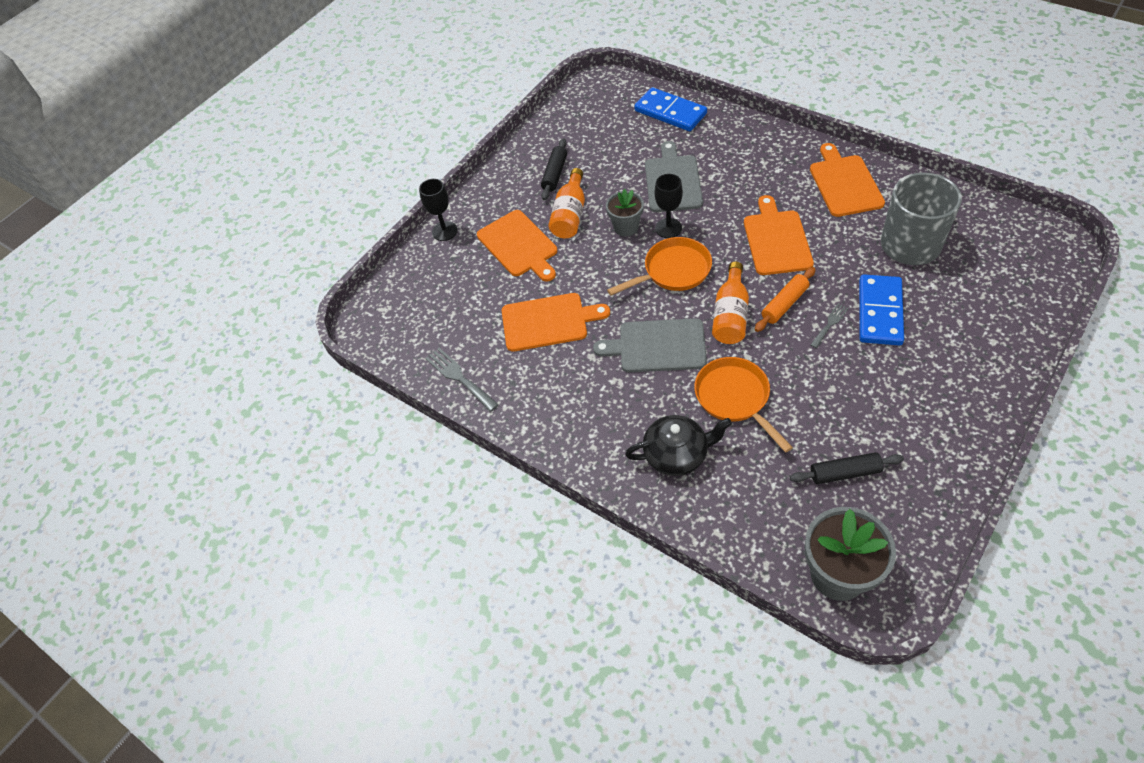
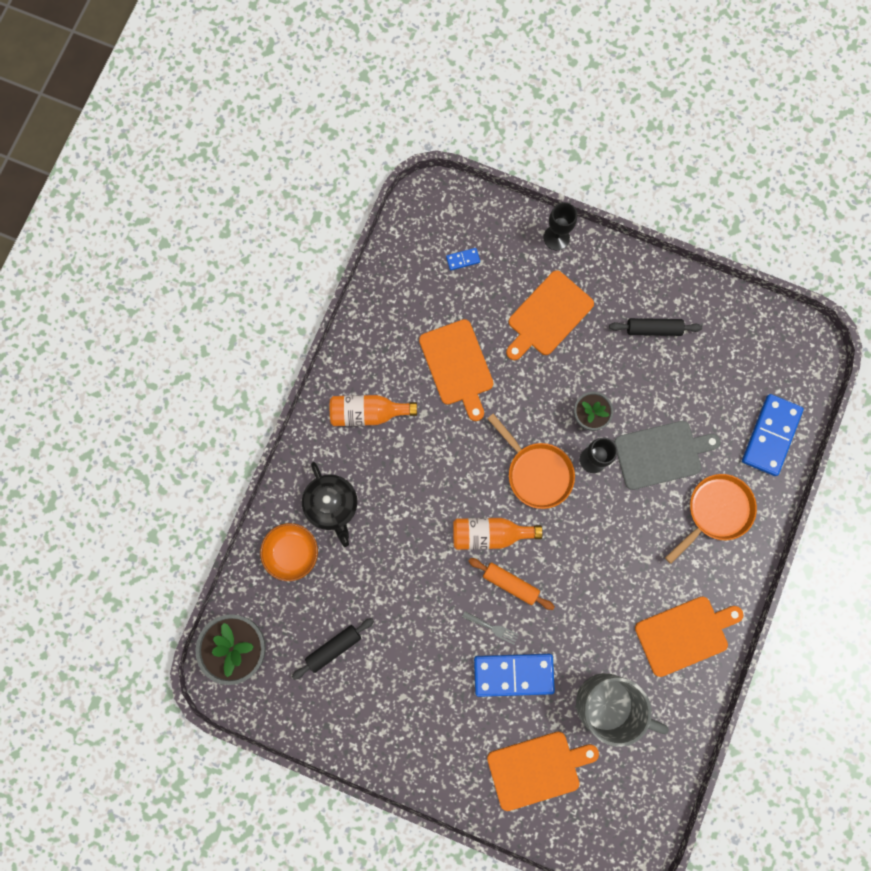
camera: 70 degrees right, 25 degrees up
(439, 305) = (463, 259): none -> blue domino
(459, 377) = (383, 301): grey fork -> none
(570, 215) = (597, 357): orange bottle -> orange bottle (368, 413)
(658, 346) = (444, 471): grey cutting board -> none
(727, 503) = (291, 552): none -> orange bowl
(735, 398) = (396, 548): orange pan -> orange pan (716, 511)
(776, 240) = (593, 569): orange cutting board -> orange cutting board (537, 769)
(845, 473) = (334, 648): black rolling pin -> black rolling pin turned 75 degrees clockwise

